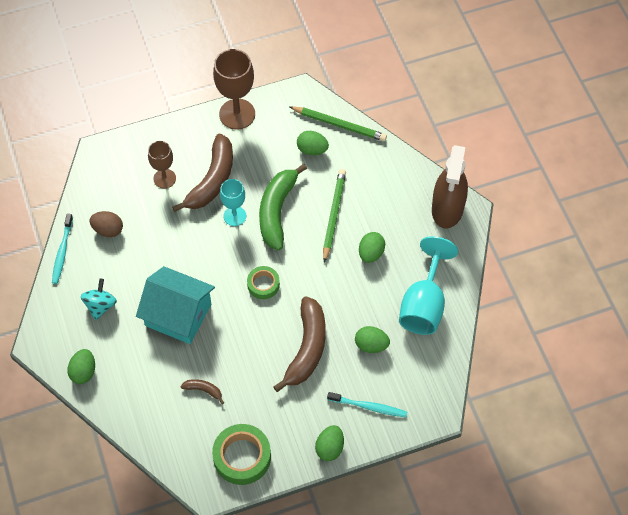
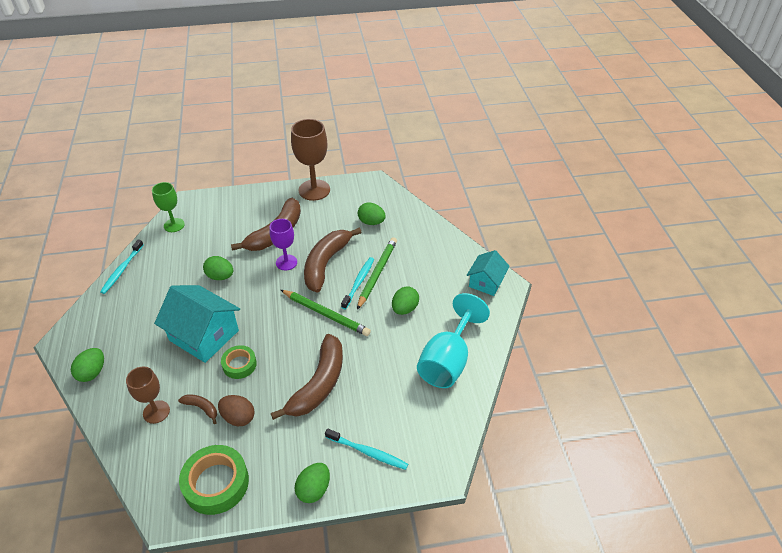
camera: 10 degrees right, 15 degrees down
(95, 186) = (174, 225): none -> green goblet
(100, 306) = (135, 317): turquoise spinning top -> none
(108, 230) = (170, 258): brown egg -> brown egg (238, 417)
(164, 178) = (235, 227): brown goblet -> brown goblet (156, 412)
(234, 216) = (286, 262): turquoise goblet -> purple goblet
(263, 284) = (294, 321): green tape -> green tape (239, 364)
(277, 211) = (326, 264): green banana -> brown banana
(317, 229) = (359, 282): none -> turquoise toothbrush
(339, 125) = (400, 207): green pencil -> green pencil (325, 314)
(371, 345) = (385, 391): green egg -> green egg (220, 276)
(447, 209) = (486, 282): brown spray bottle -> turquoise house

